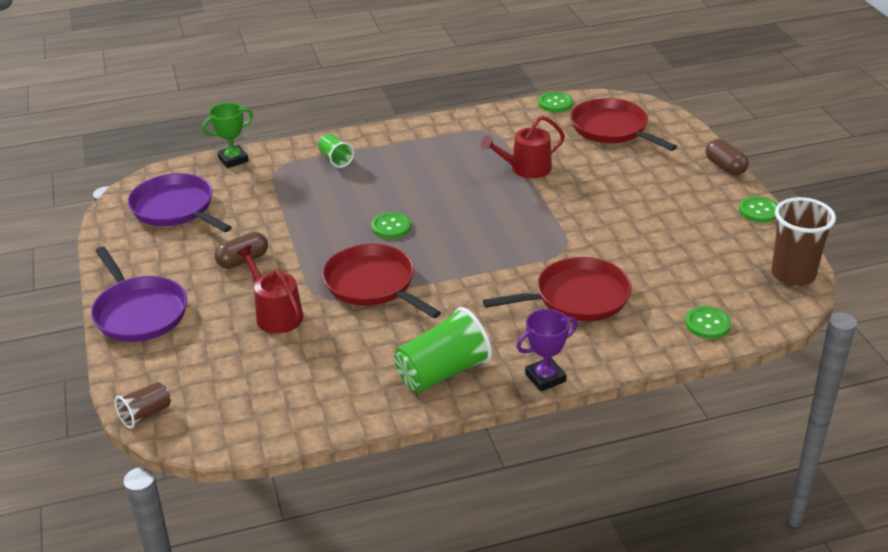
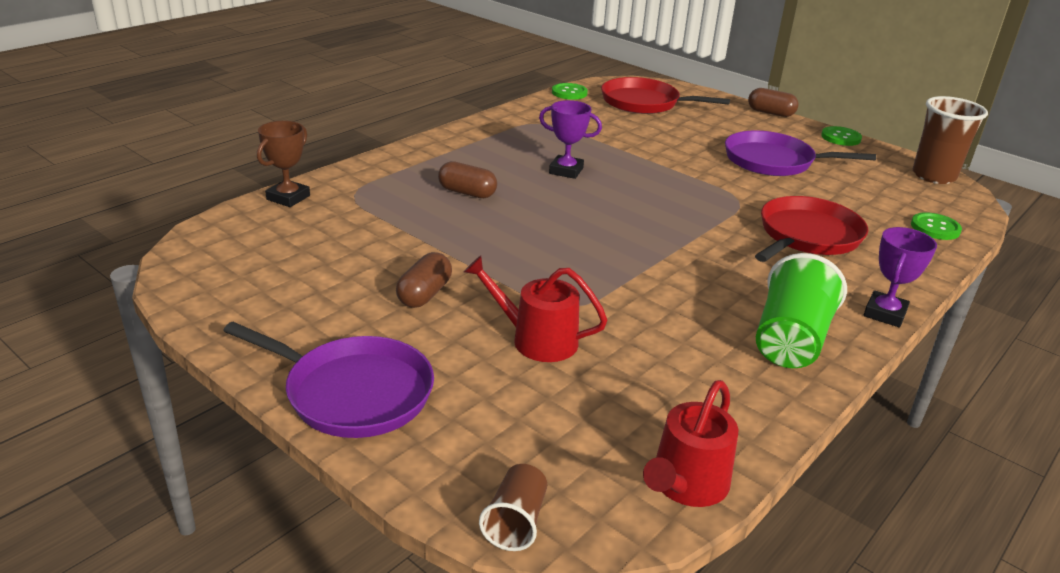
camera: 35 degrees left, 5 degrees down
(175, 208) = (268, 262): purple pan -> purple pan (773, 161)
(233, 160) = (288, 197): green trophy -> brown trophy
(335, 159) = (411, 174): green cup -> none
(357, 186) = (467, 193): none -> brown capsule
(373, 284) = (604, 278): red pan -> none
(391, 227) = (551, 220): green button -> none
(455, 185) = (566, 171): none -> purple trophy
(526, 169) = (614, 145): red watering can -> red watering can (686, 485)

